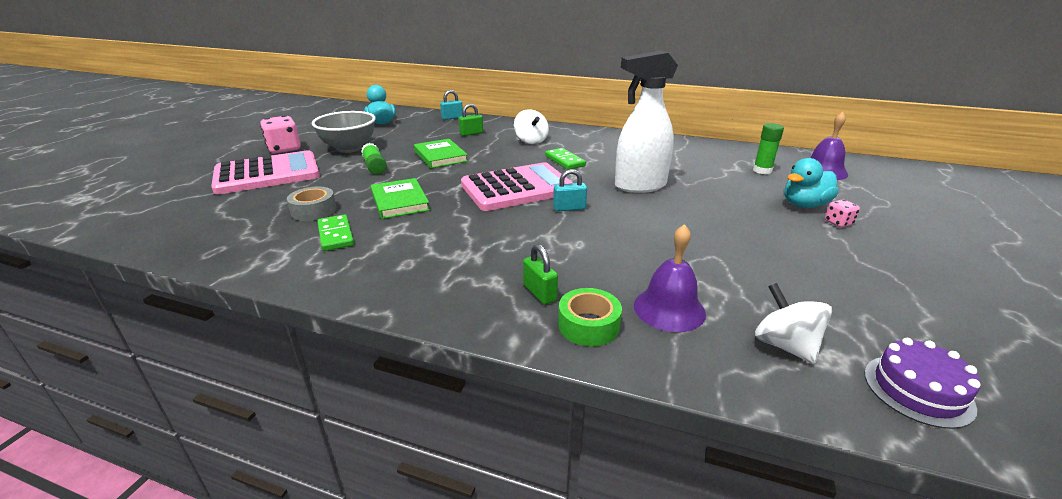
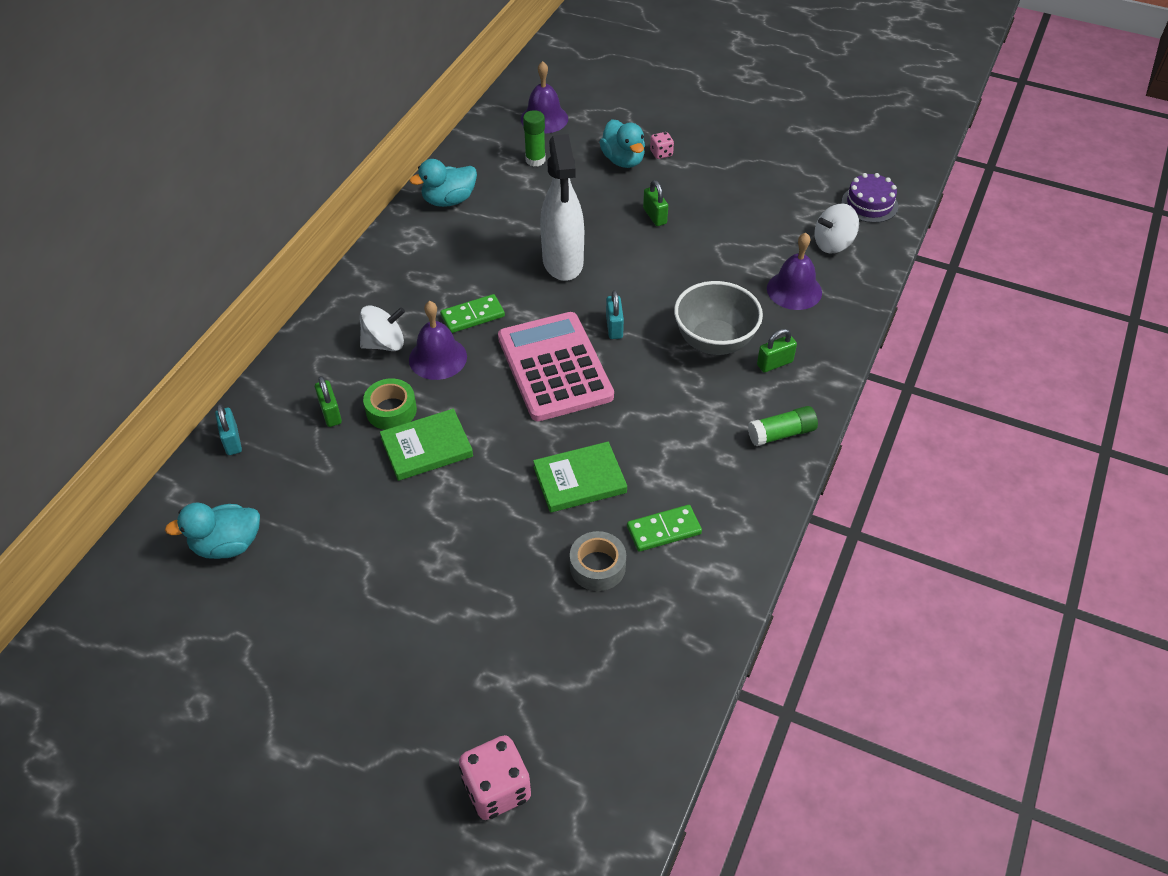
camera: 85 degrees left, 20 degrees up
(267, 174) = (459, 660): pink calculator -> none
(284, 149) = (341, 670): pink dice -> pink dice (497, 789)
(349, 148) = (362, 571): grey bowl -> grey bowl (714, 341)
(374, 167) = (454, 523): green glue stick -> green glue stick (781, 434)
(521, 154) = (438, 358): none -> purple bell
(588, 325) = (816, 338): green tape -> green tape (391, 410)
(684, 147) = (449, 200): none -> turquoise duck
(733, 222) = (655, 216): none -> green padlock

